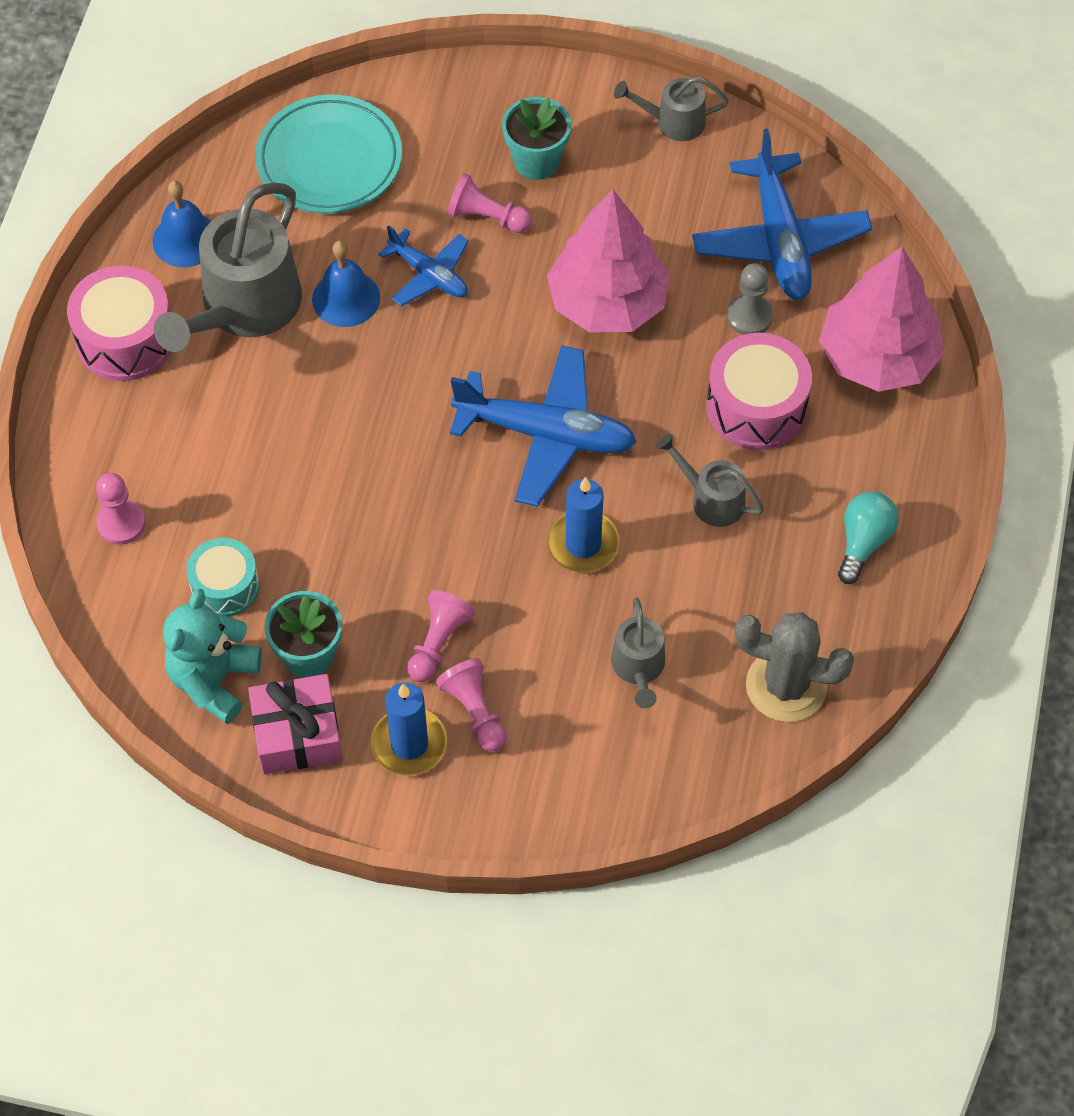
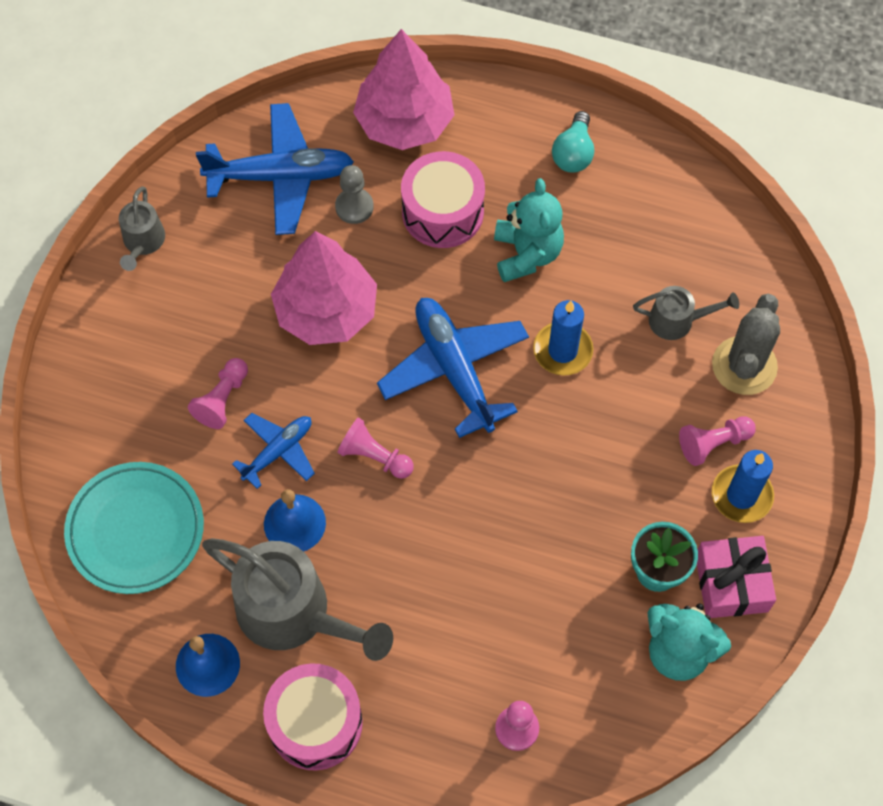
camera: 85 degrees left, 5 degrees up
(225, 586) = (587, 638): turquoise drum -> none
(438, 643) = (649, 467): pink pawn -> pink pawn (374, 456)
(536, 161) = (167, 354): turquoise flower pot -> none
(546, 434) = (454, 369): blue plane -> blue plane turned 45 degrees counterclockwise
(710, 499) = (527, 254): grey watering can -> turquoise teddy bear
(786, 686) = (696, 220): grey cactus -> grey cactus (744, 366)
(863, 542) = (573, 153): turquoise light bulb -> turquoise light bulb turned 105 degrees counterclockwise

